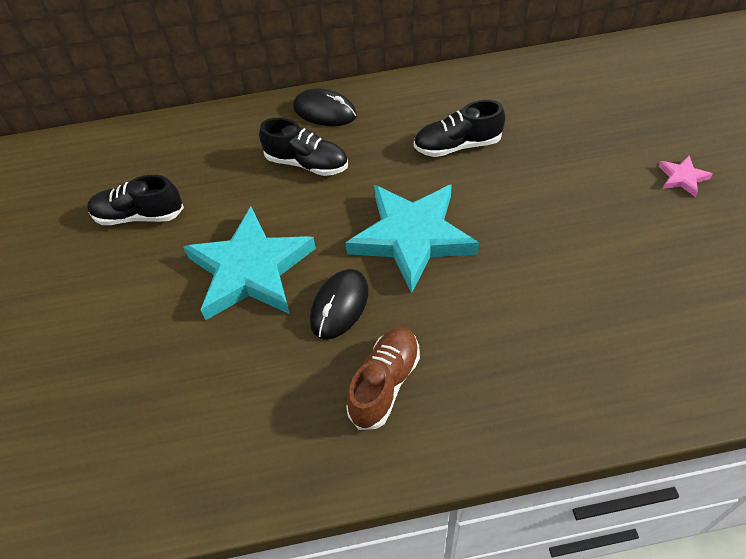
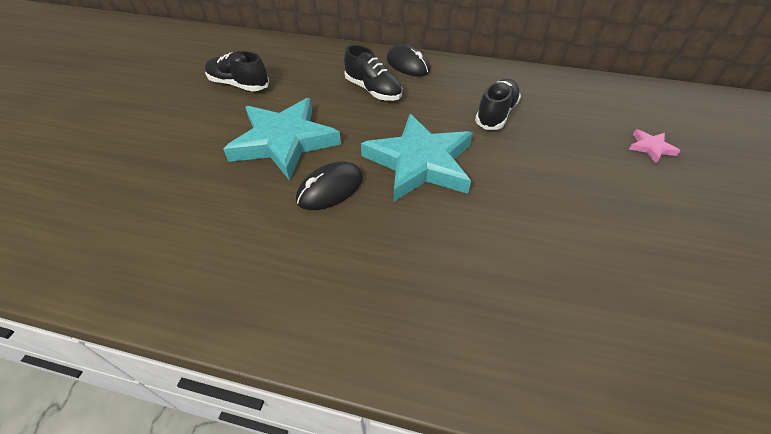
camera: 20 degrees right, 5 degrees down
(385, 384) = (325, 262): brown shoe -> none
(457, 145) = (496, 114): black shoe -> black shoe turned 105 degrees clockwise
(682, 178) = (698, 202): pink star -> pink star (651, 148)

